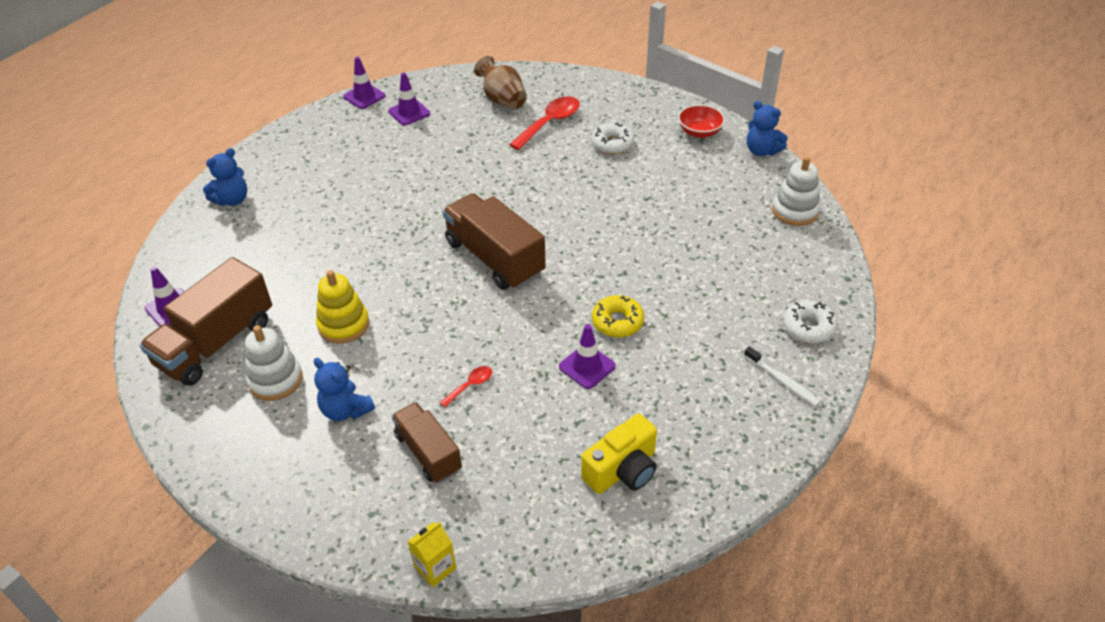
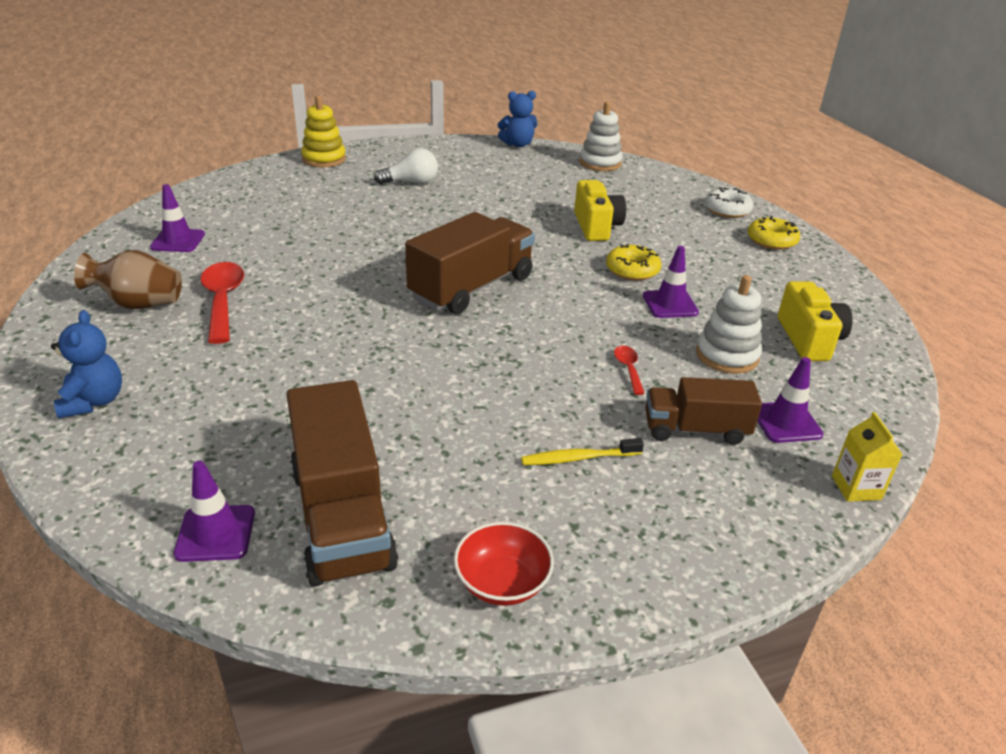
camera: 55 degrees left, 10 degrees down
(275, 380) = (470, 491): white stacking toy -> white stacking toy (727, 356)
(343, 325) = (443, 408): yellow stacking toy -> yellow stacking toy (324, 159)
(346, 410) = (578, 458): blue teddy bear -> yellow toothbrush
(364, 96) = (96, 251): purple traffic cone -> purple traffic cone (786, 422)
(494, 258) = (472, 288): brown truck -> brown truck turned 135 degrees clockwise
(502, 100) = (259, 196): brown vase -> brown vase (139, 304)
(550, 123) = (334, 192): red spoon -> red spoon (223, 301)
(612, 144) = (411, 182): white donut -> white light bulb
(667, 268) = (596, 227): none -> yellow camera
(699, 132) = (458, 151): red bowl -> red bowl (502, 583)
(782, 381) = (771, 240): white toothbrush -> yellow donut

